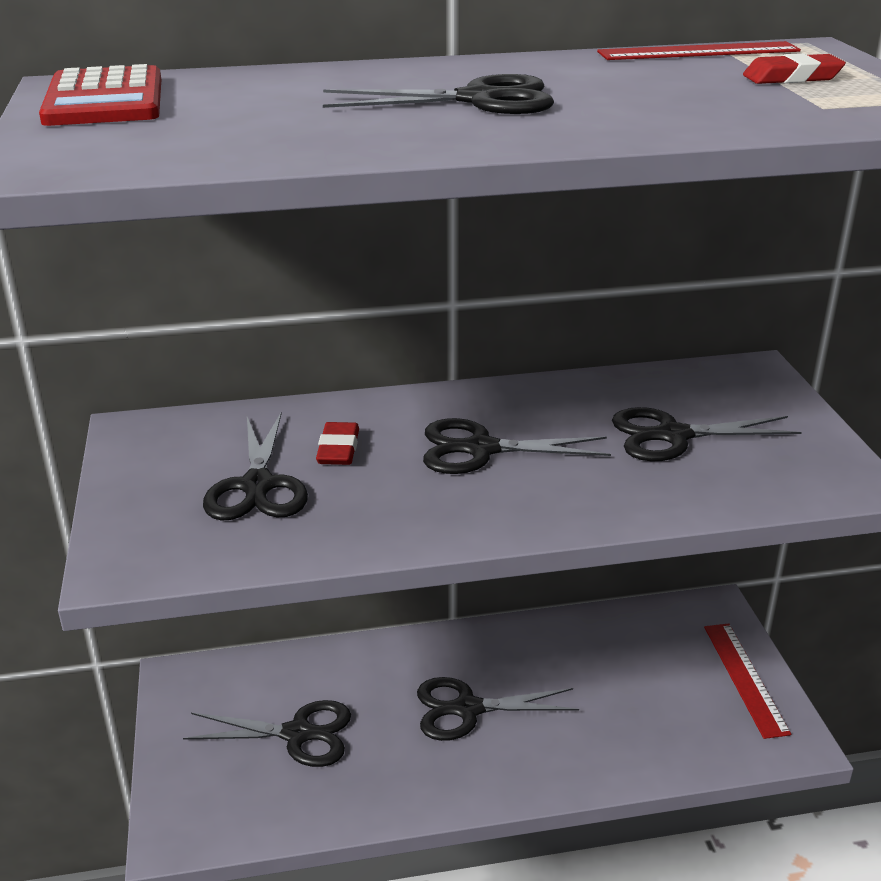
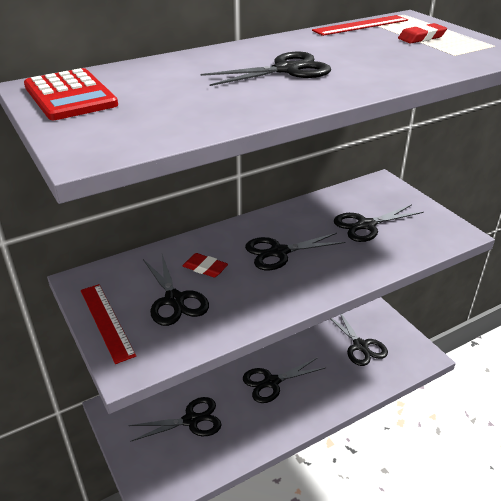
camera: 20 degrees left, 5 degrees up
(338, 449) = (205, 268): red eraser -> red eraser turned 45 degrees counterclockwise
(668, 689) = (360, 346): none -> black scissors
(745, 678) = (391, 331): red ruler -> red ruler (106, 321)

